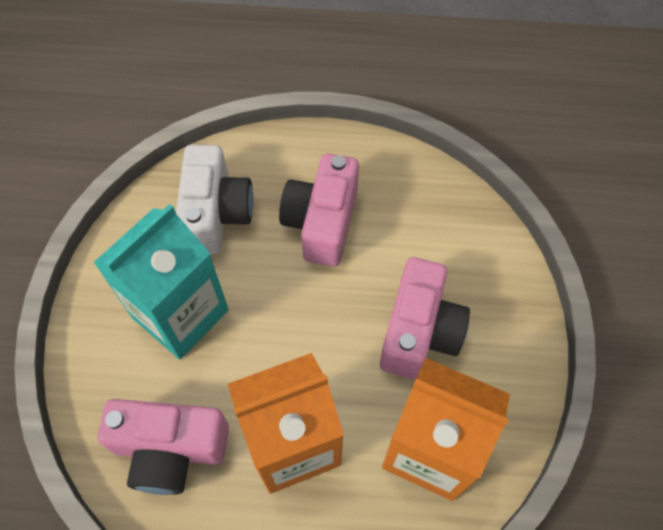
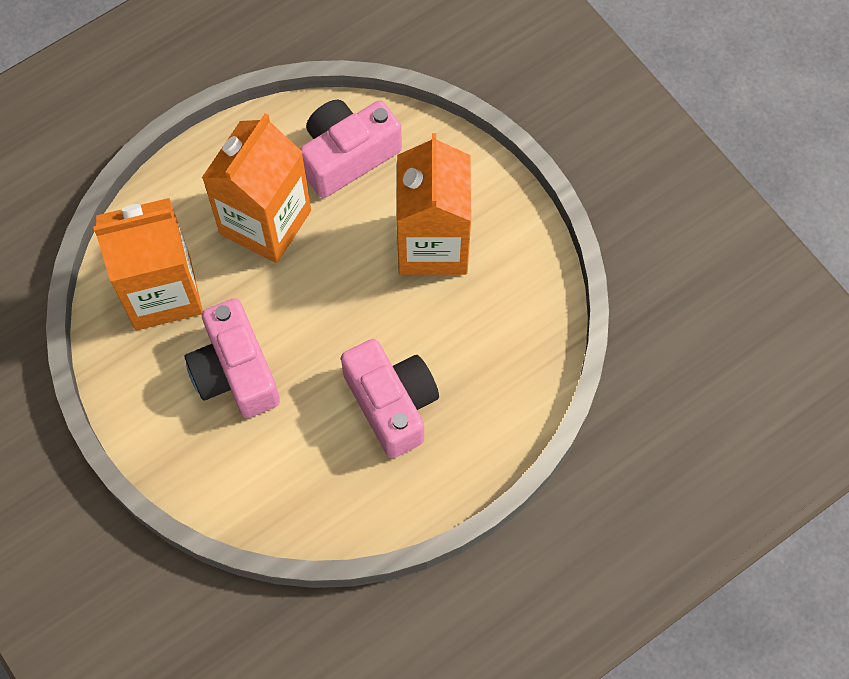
camera: 140 degrees right, 5 degrees up
(180, 314) = (433, 244): turquoise carton -> orange carton
(215, 214) = (487, 341): white camera -> none

